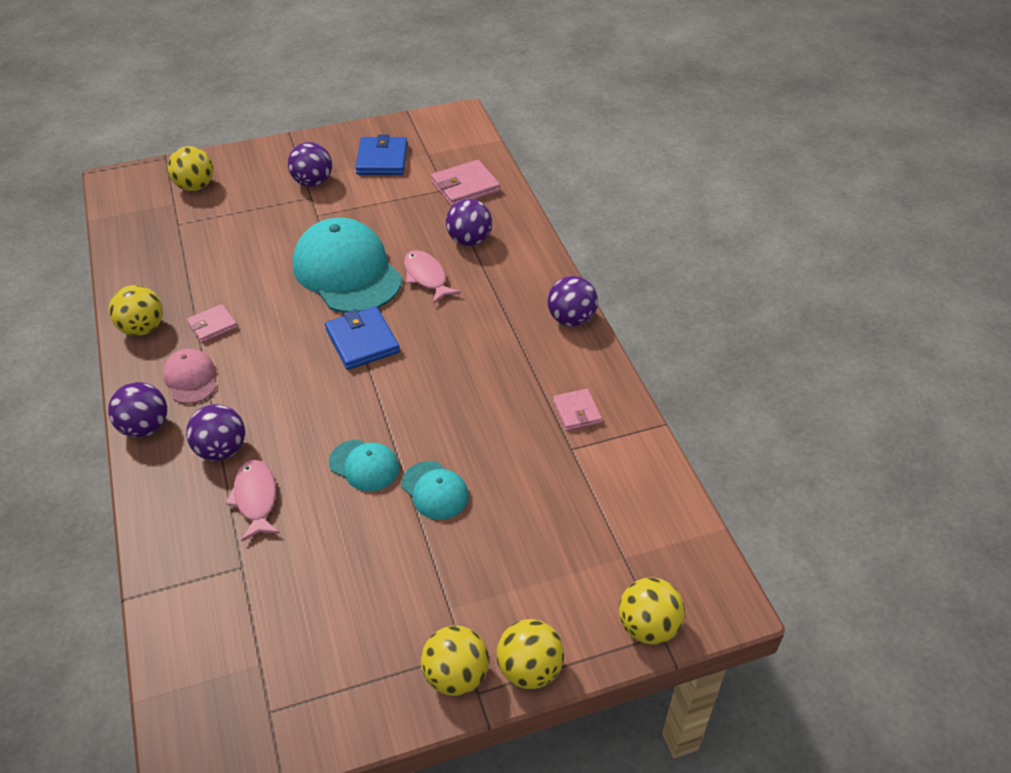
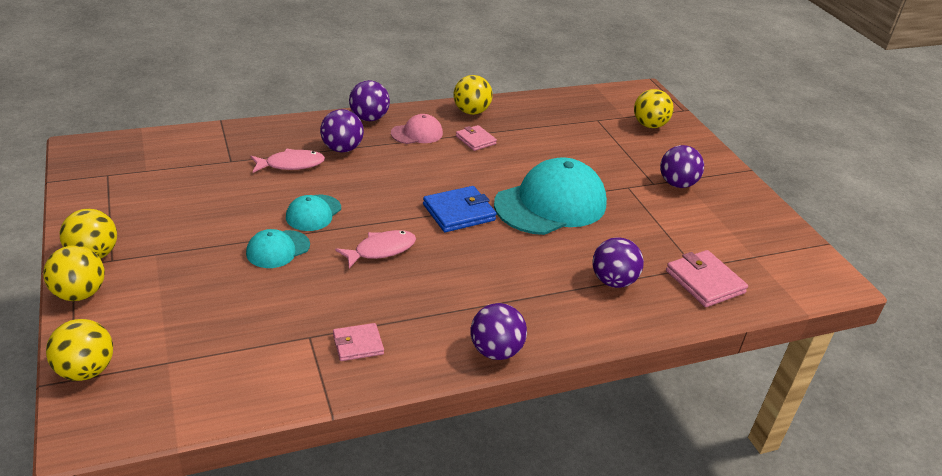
camera: 85 degrees right, 10 degrees down
(382, 159) = (730, 225): blue wallet -> none
(426, 277) = (550, 251): pink fish -> pink fish (381, 250)

